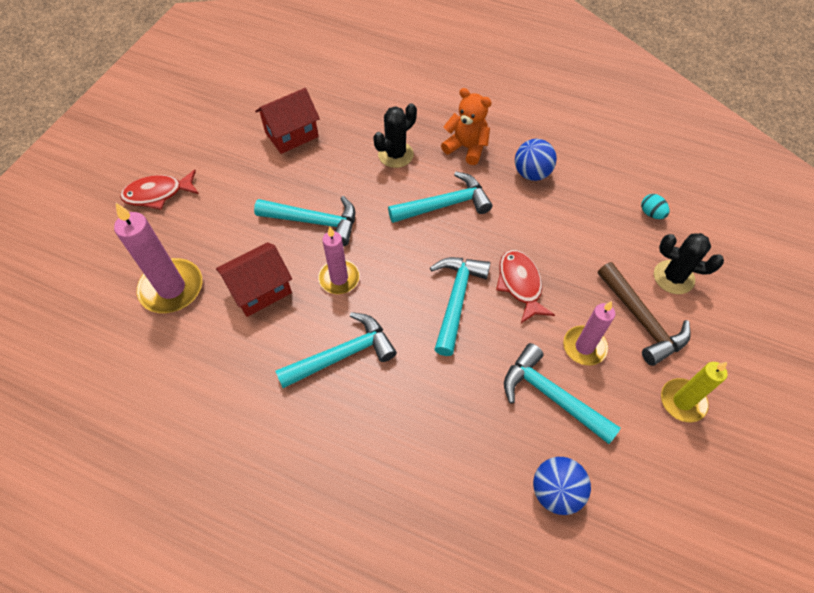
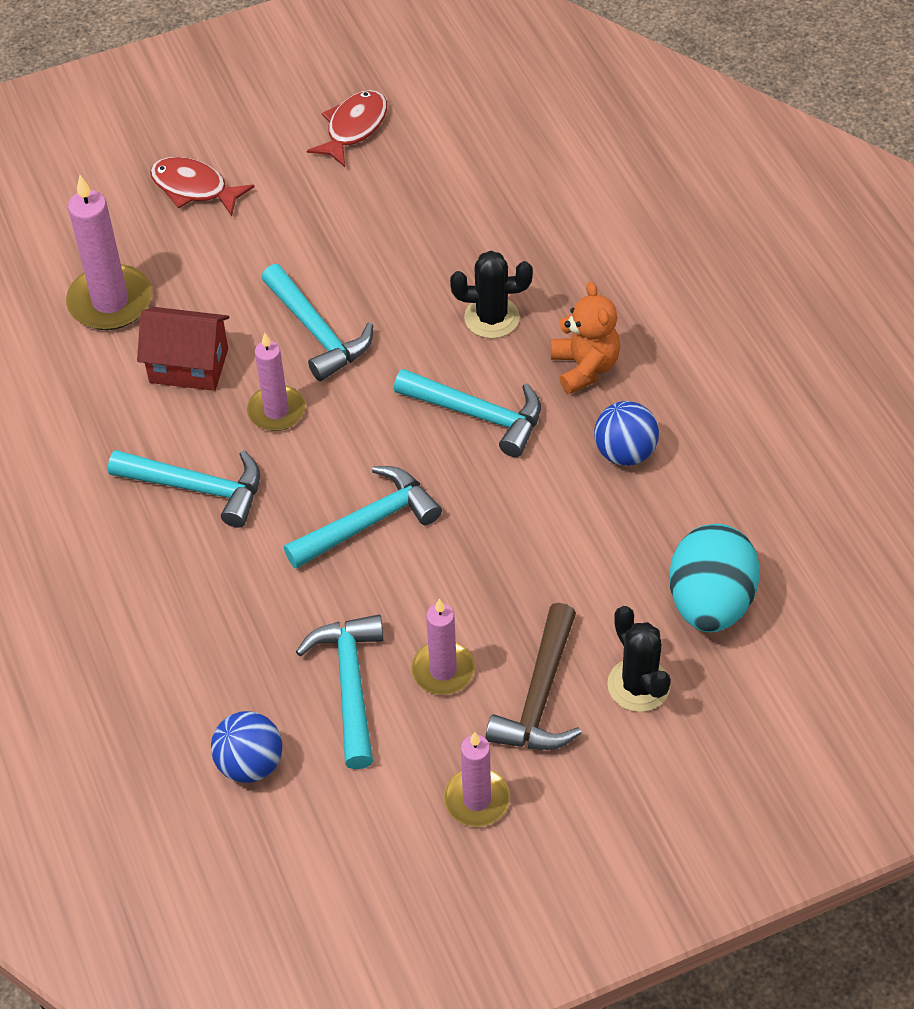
camera: 45 degrees right, 5 degrees down
(291, 135) = (402, 213): red house -> none
(520, 284) = (455, 559): red fish -> red fish (354, 128)
(651, 213) = (710, 602): turquoise egg -> turquoise egg, size x2.48
(682, 401) = (477, 799): yellow candle -> pink candle

